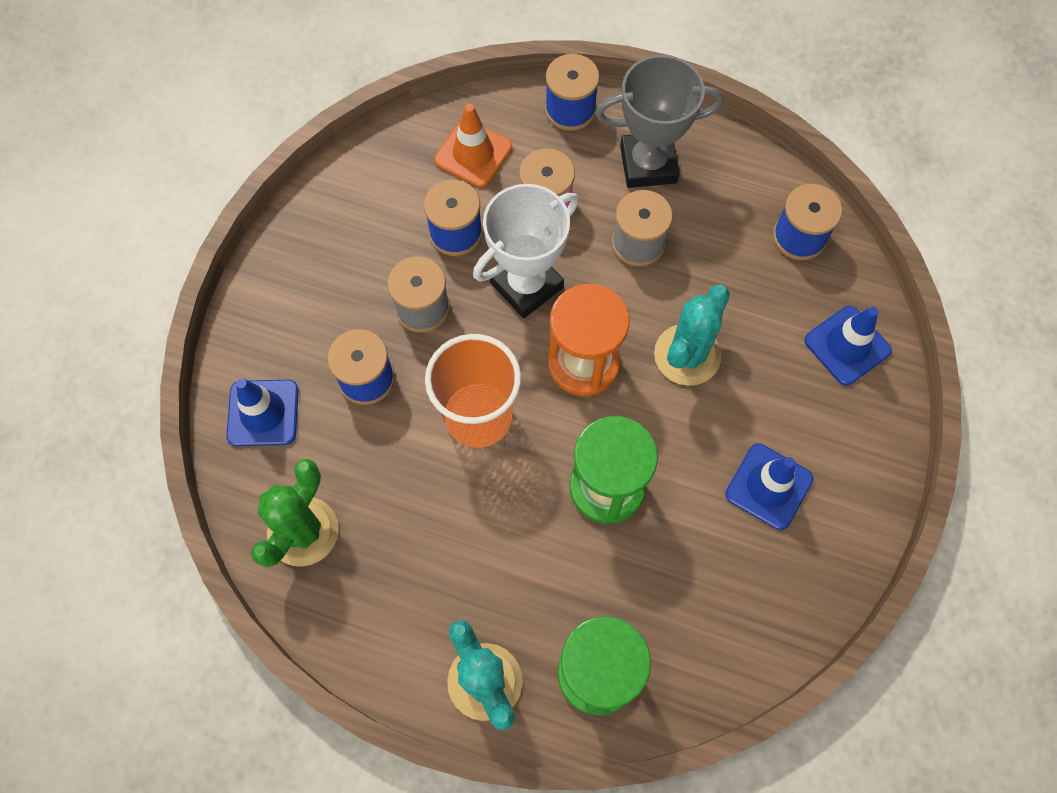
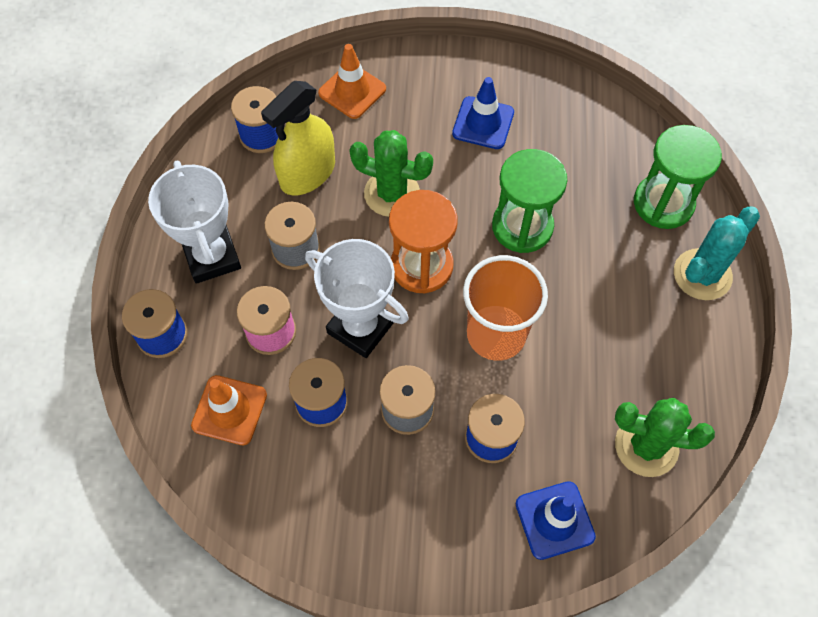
camera: 105 degrees left, 5 degrees down
(648, 164) = (212, 257): grey trophy -> white trophy
(687, 355) = (392, 193): turquoise cactus -> green cactus
(735, 273) = (307, 173): none -> yellow spray bottle
(847, 345) = (352, 91): blue traffic cone -> orange traffic cone

